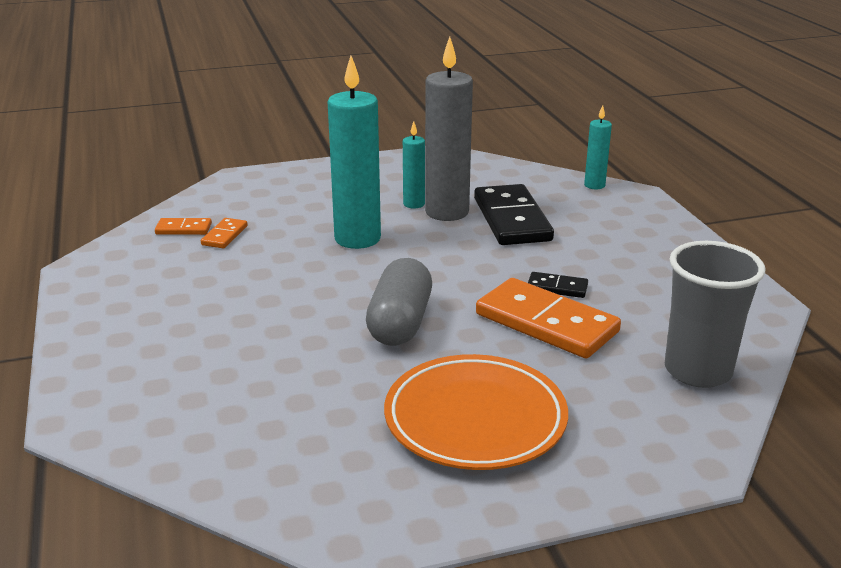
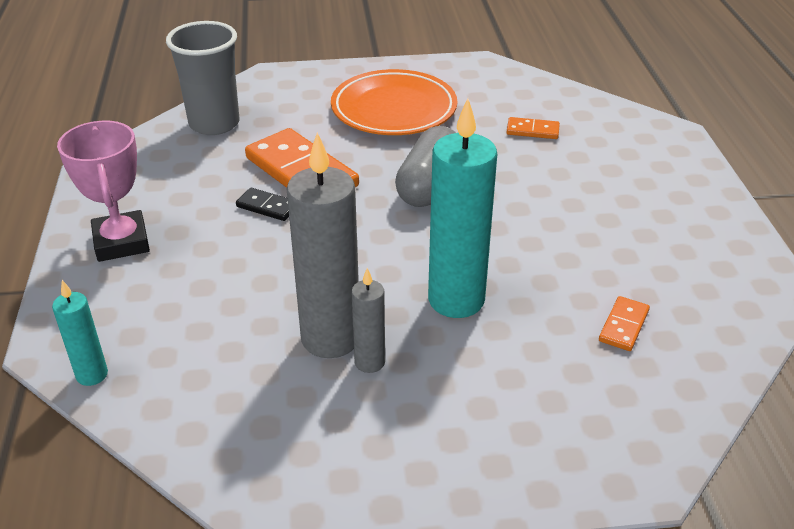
camera: 170 degrees left, 10 degrees up
(183, 229) = (682, 345): orange domino -> orange domino (532, 130)
(414, 204) = (369, 362): turquoise candle -> grey candle
(512, 219) = (253, 313): black domino -> none
(662, 250) = (121, 242): none -> pink trophy

